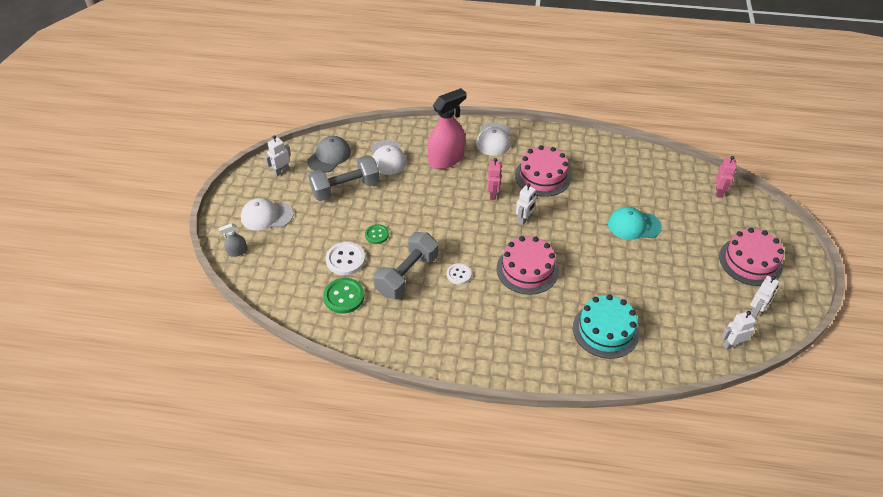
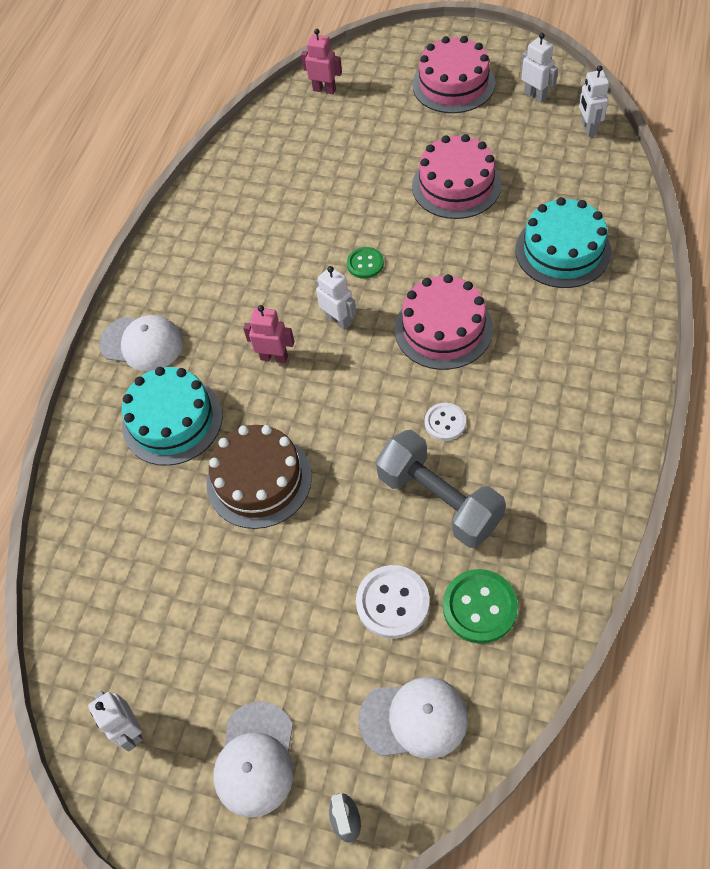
camera: 75 degrees left, 10 degrees up
(329, 156) = (110, 629): grey cap -> none
(345, 188) = (210, 598): grey dumbbell -> none
(377, 235) = (339, 546): green button -> green button (365, 264)
(388, 158) = (143, 518): white cap -> white cap (414, 719)
(413, 198) = (259, 480): none -> brown cake
(446, 159) = (172, 420): pink spray bottle -> turquoise cake
(543, 176) = (247, 285): pink cake -> pink cake (456, 185)
(633, 225) = (372, 190): turquoise cap -> none

